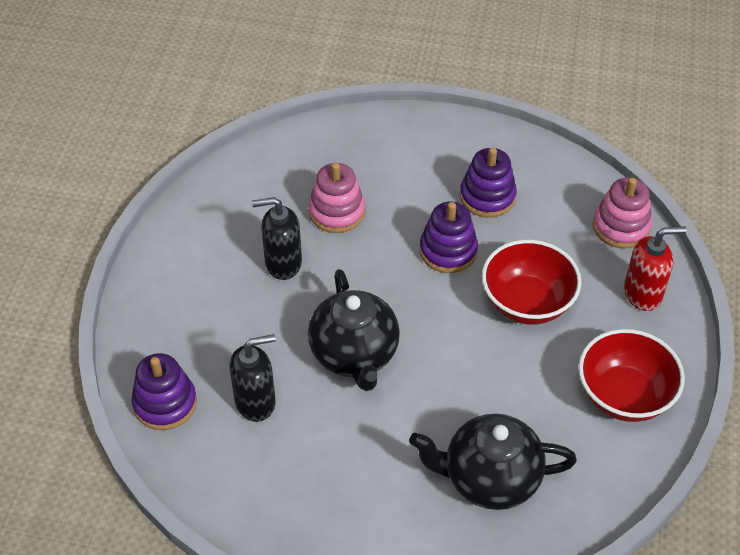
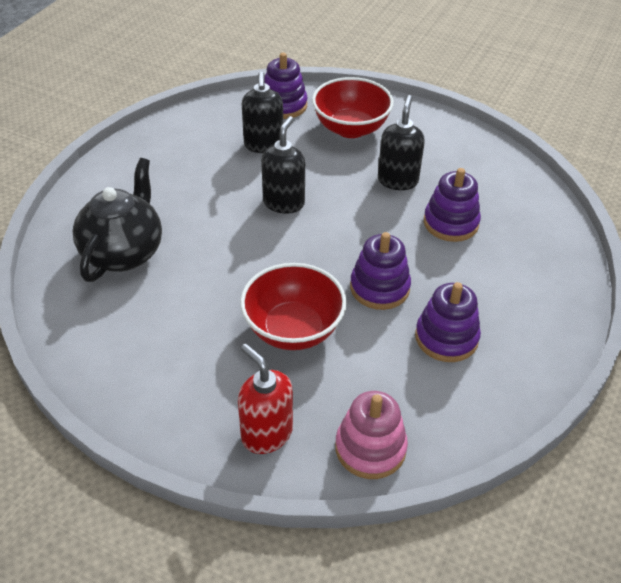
camera: 105 degrees right, 5 degrees down
(337, 212) = (450, 223): pink stacking toy -> purple stacking toy
(354, 354) = (284, 203): black teapot -> black soap dispenser
(624, 395) = (151, 370): red bowl -> red bowl (351, 128)
(643, 294) = (266, 434): red soap dispenser -> red soap dispenser turned 135 degrees clockwise

